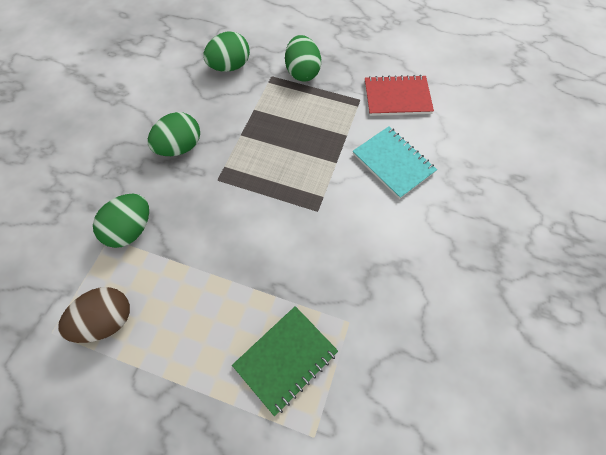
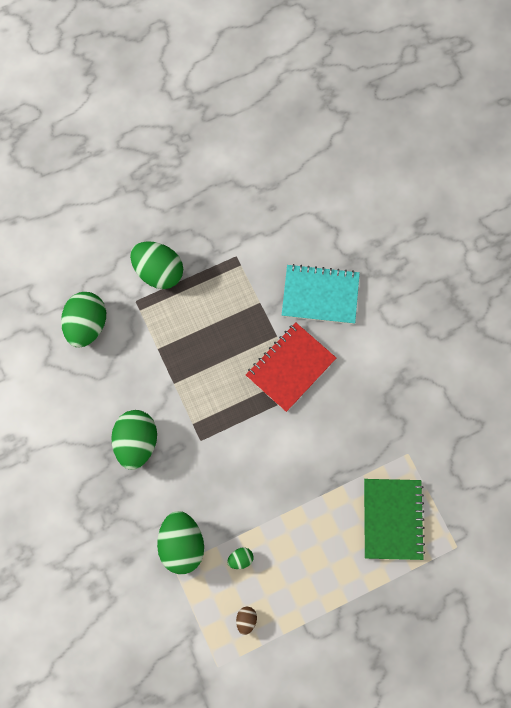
camera: 45 degrees left, 10 degrees up
(106, 320) = (246, 620): brown egg -> brown egg, size x0.44
(153, 276) = (240, 559): none -> green egg
(397, 97) = (264, 226): red notebook -> red notebook (290, 367)

